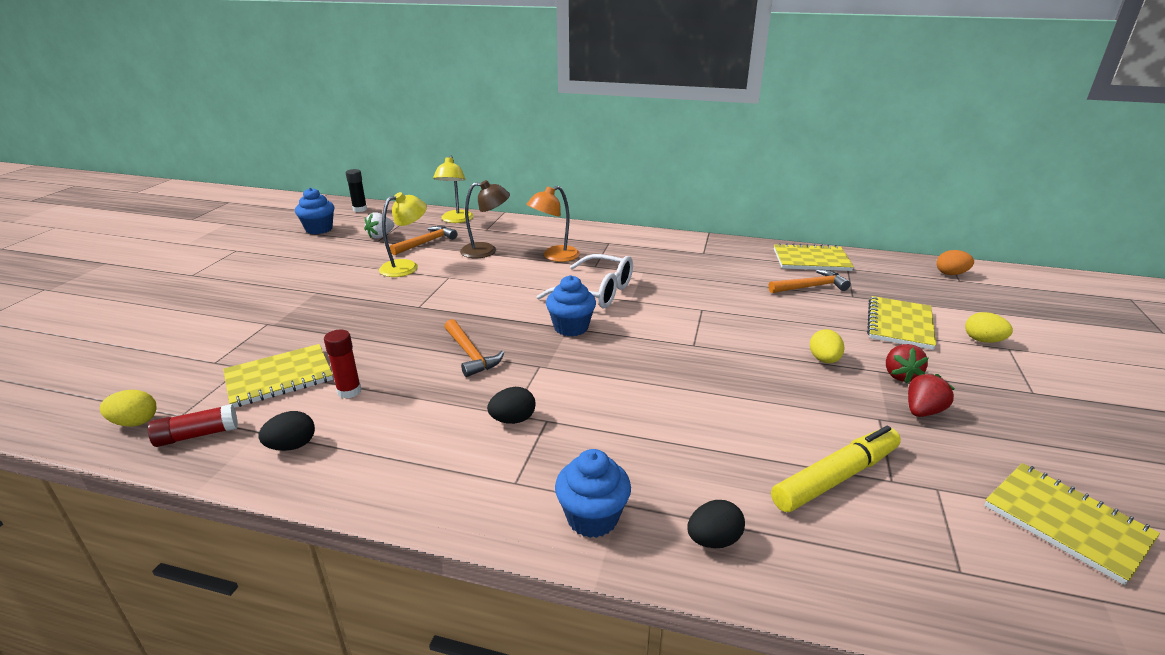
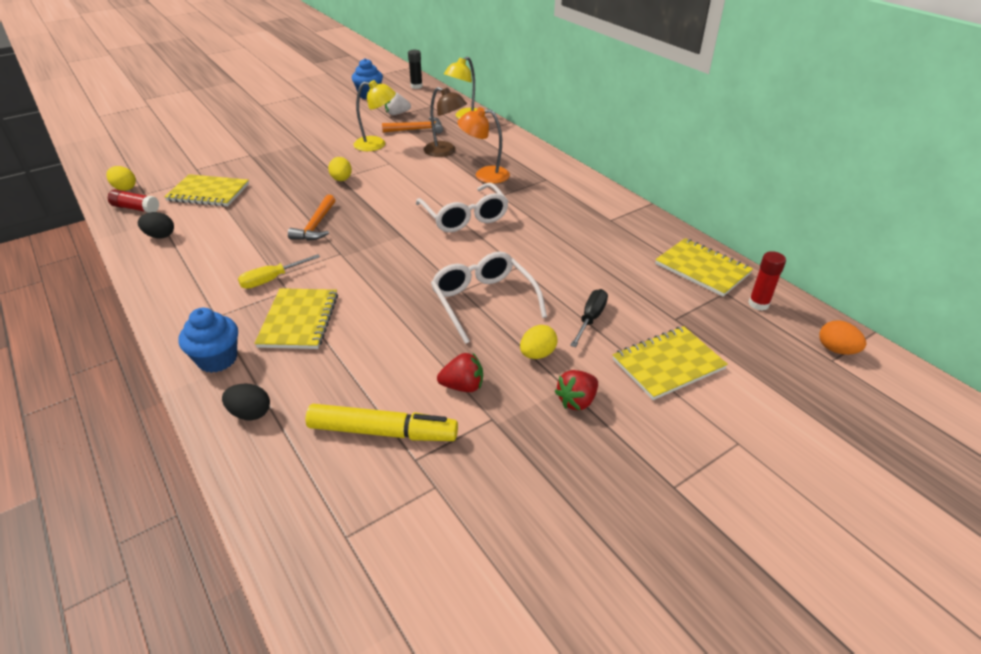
camera: 40 degrees right, 10 degrees up
(349, 391) = (225, 217): red glue stick -> red glue stick (758, 304)
(513, 420) = (271, 279): black egg -> yellow screwdriver
(571, 327) = (403, 236): blue cupcake -> none
(724, 344) = (483, 301): none -> white glasses
(810, 287) = (650, 292): orange hammer -> none
(810, 320) = (590, 319): none -> black screwdriver
(923, 411) = (537, 436): red strawberry -> red strawberry (463, 386)
(983, 340) = (724, 421): yellow egg -> yellow egg (341, 180)
(1066, 523) = (480, 575): yellow notebook -> yellow notebook (299, 320)

